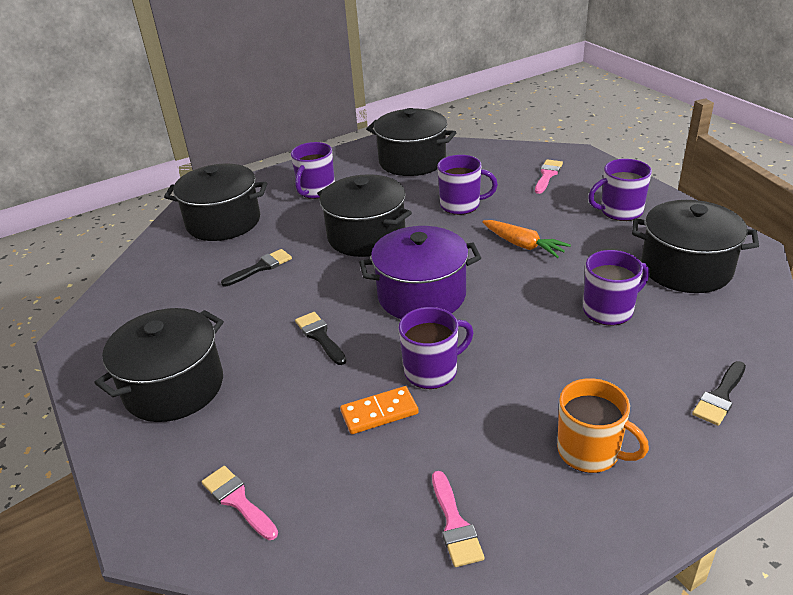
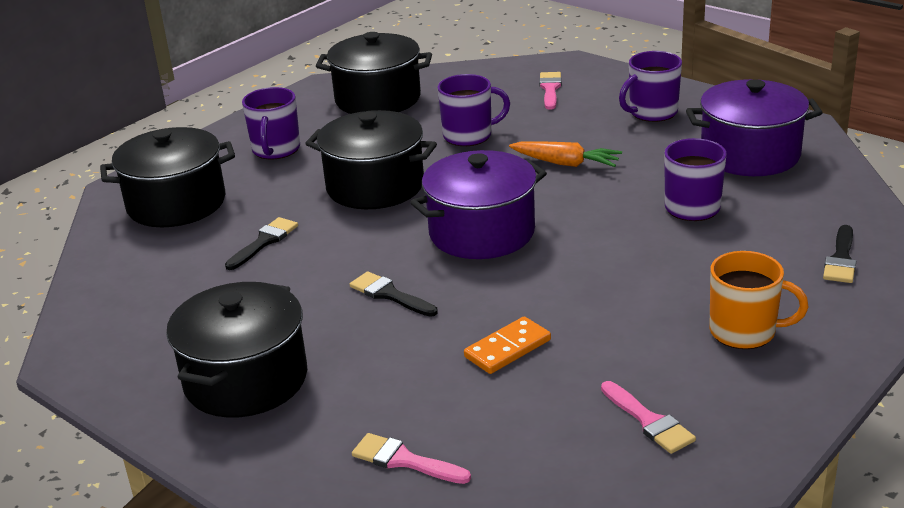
camera: 20 degrees left, 5 degrees down
(432, 371) = (541, 299): purple mug -> none
(686, 268) = (750, 154): black pot -> purple pot

